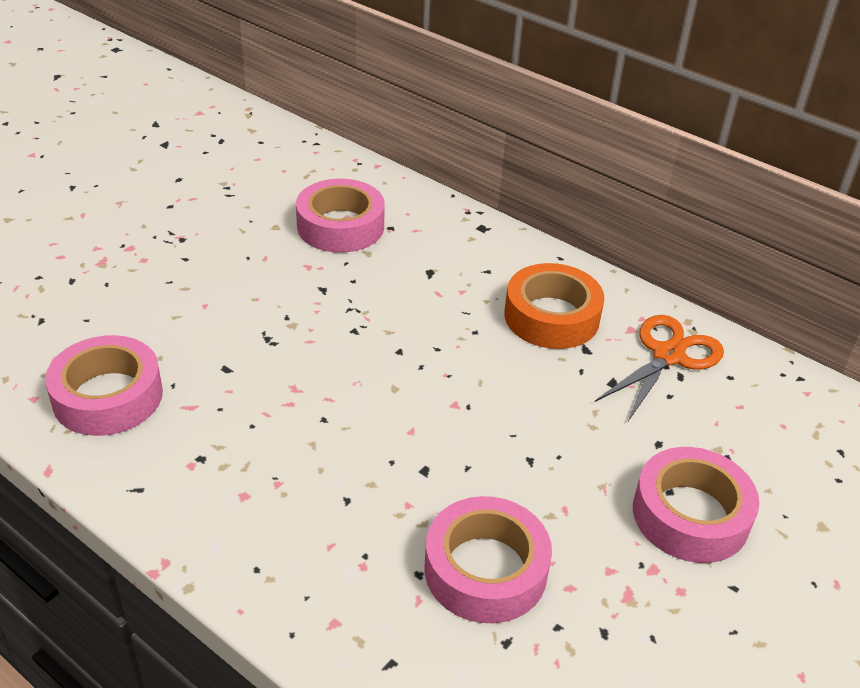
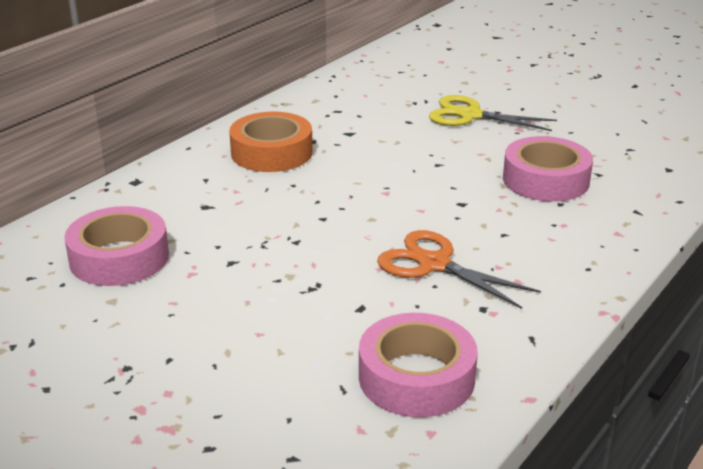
camera: 90 degrees left, 10 degrees down
(668, 356) = (316, 113): orange scissors -> orange scissors (434, 264)
(690, 515) = (470, 115): pink tape -> yellow scissors

